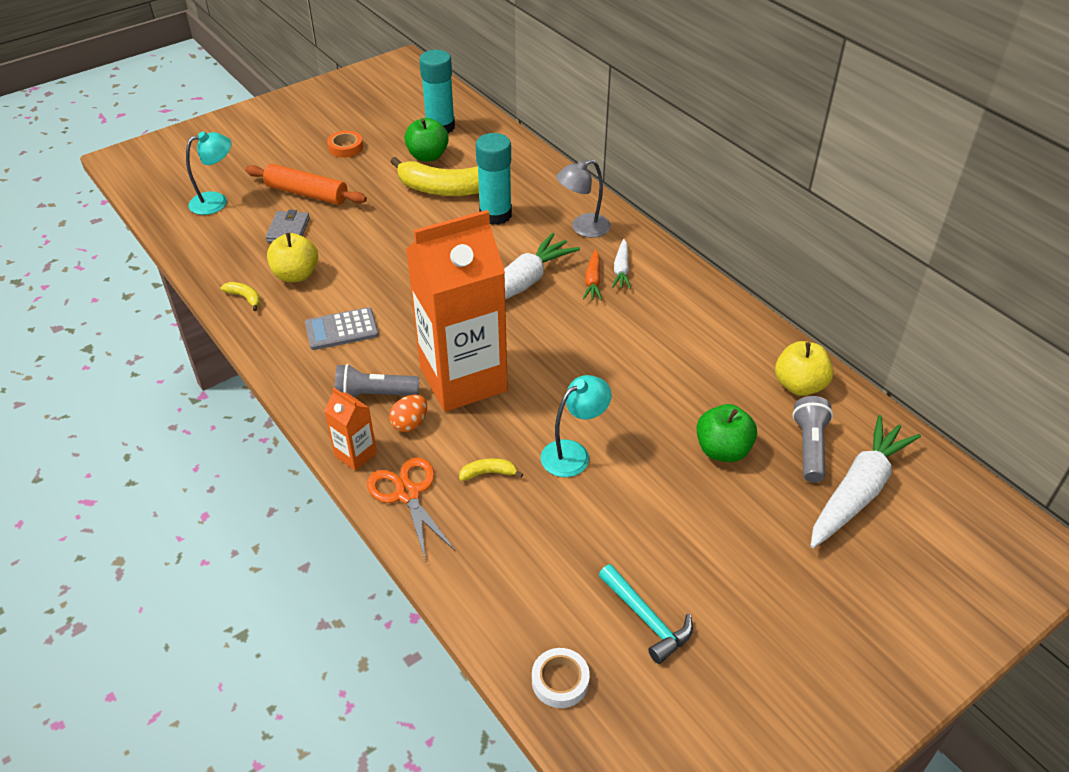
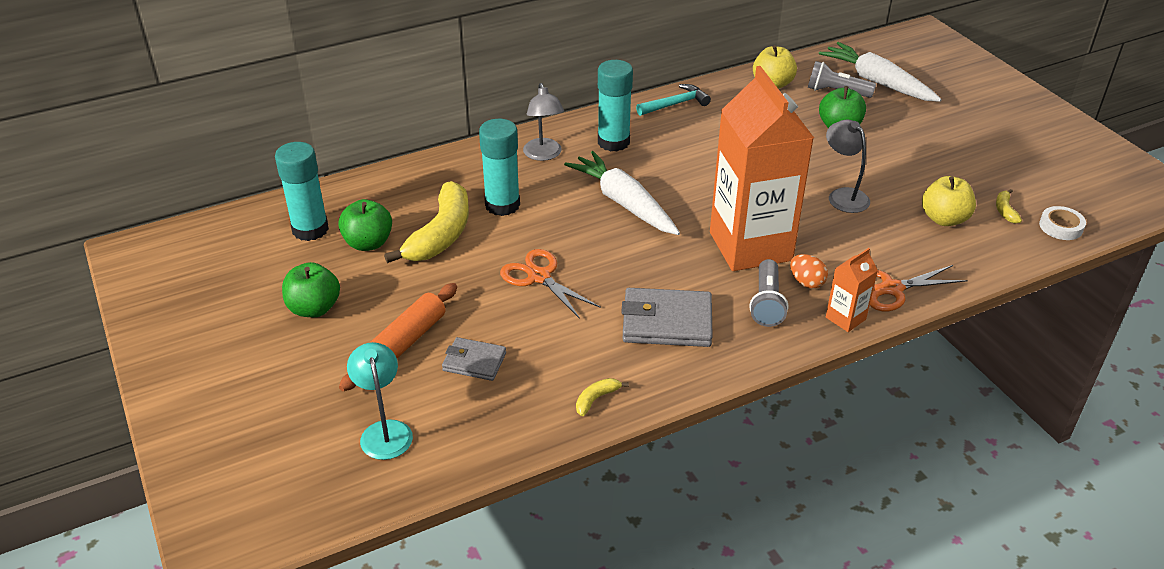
camera: 80 degrees left, 5 degrees down
(296, 275) = (564, 356): yellow apple -> yellow apple (944, 219)
(342, 330) = (667, 322): grey calculator -> grey wallet
(345, 147) = (314, 308): orange tape -> green apple
(396, 249) = (539, 277): none -> orange scissors
(488, 473) = (866, 242): yellow banana -> yellow banana (1005, 211)
(573, 453) = (843, 195): turquoise lamp -> grey lamp
(593, 281) = (625, 159): orange carrot -> none
(621, 269) = (613, 142): white carrot -> turquoise glue stick
(646, 619) = (1001, 183): turquoise hammer -> turquoise hammer (675, 104)

